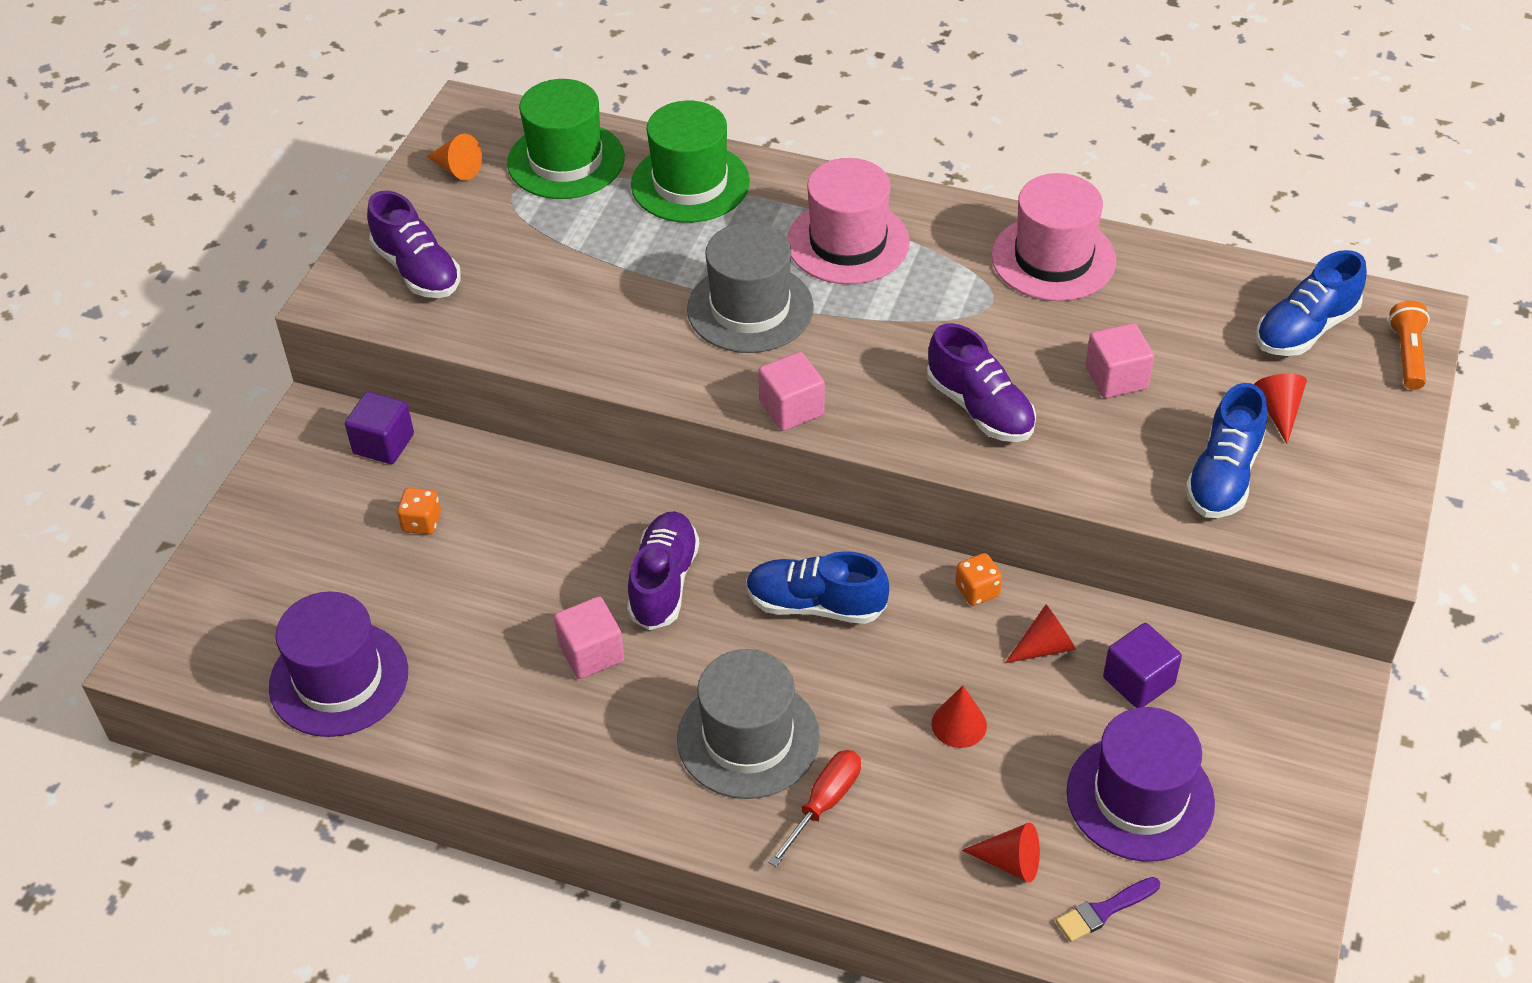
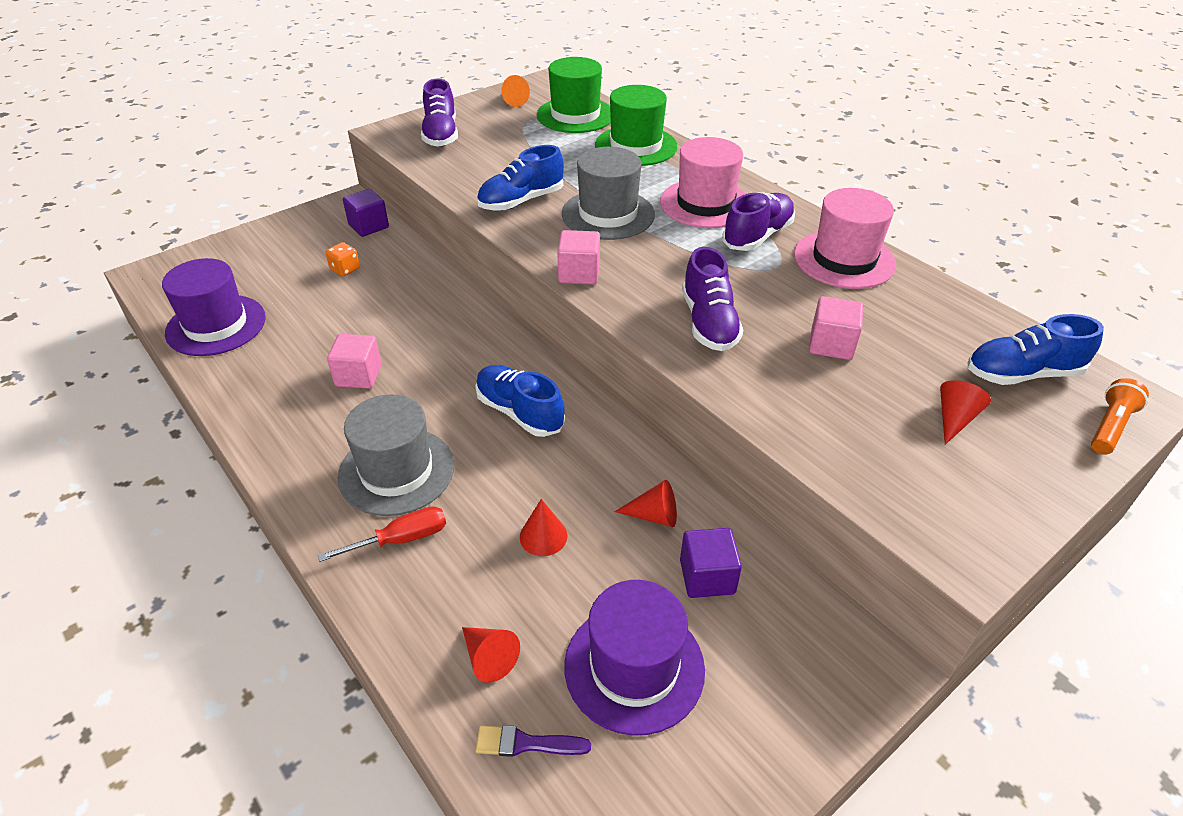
camera: 30 degrees right, 5 degrees down
(663, 582) = (440, 357): purple shoe -> purple shoe (757, 236)
(977, 591) = (637, 455): orange dice -> none
(1223, 476) = (868, 443): blue shoe -> blue shoe (521, 201)

